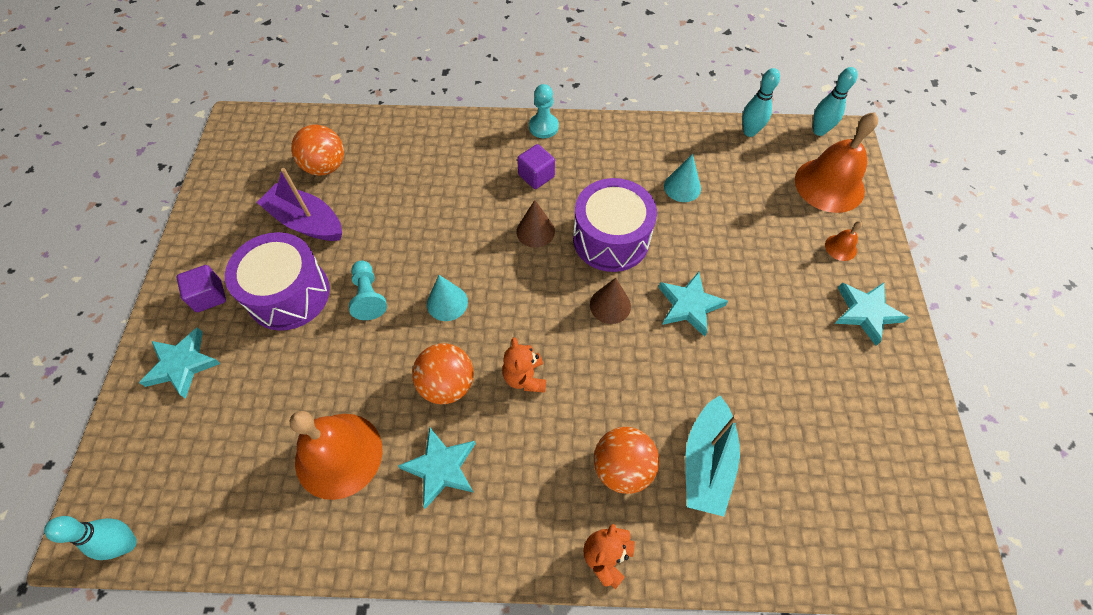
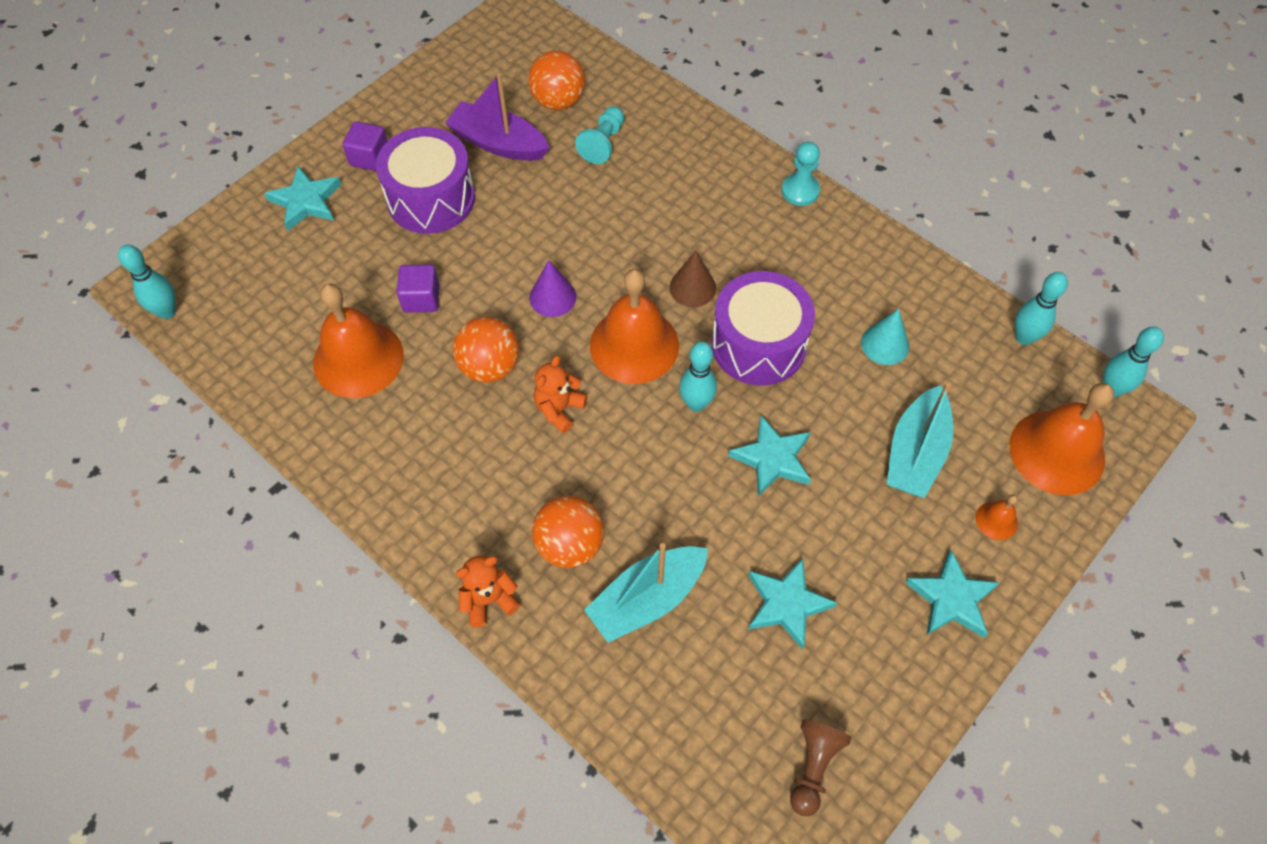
camera: 40 degrees right, 0 degrees up
(306, 222) = (498, 143): purple boat -> purple boat turned 45 degrees counterclockwise
(368, 296) = (492, 245): turquoise pawn -> turquoise pawn (603, 143)
(441, 468) = (425, 429): turquoise star -> turquoise star (787, 604)
(447, 302) = (552, 297): turquoise cone -> purple cone
(534, 296) = (634, 345): none -> orange bell
(536, 176) = (745, 235): purple cube -> purple cube (421, 299)
(610, 305) = (696, 403): brown cone -> turquoise bowling pin
(762, 240) = (915, 453): none -> turquoise boat
(904, 485) = (813, 767): none -> brown pawn

